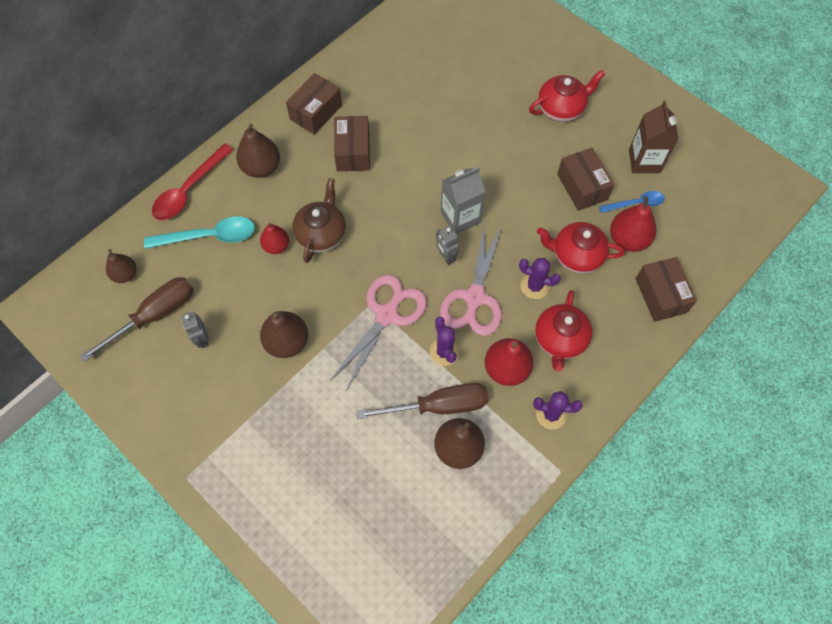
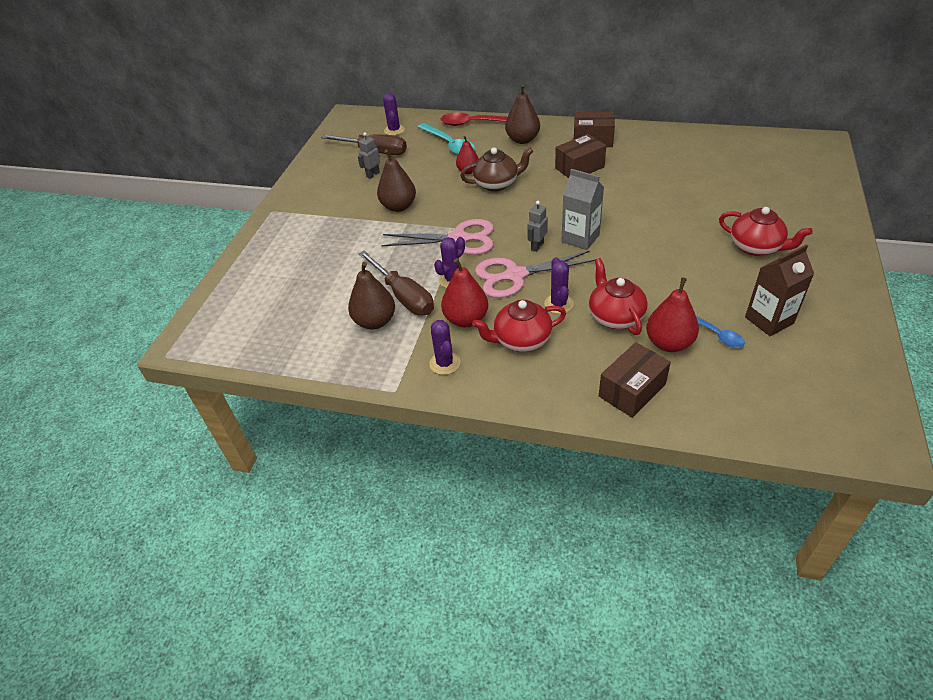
camera: 65 degrees right, 20 degrees down
(125, 274) = (394, 130): brown pear -> purple cactus
(582, 187) = (690, 292): brown box -> none

